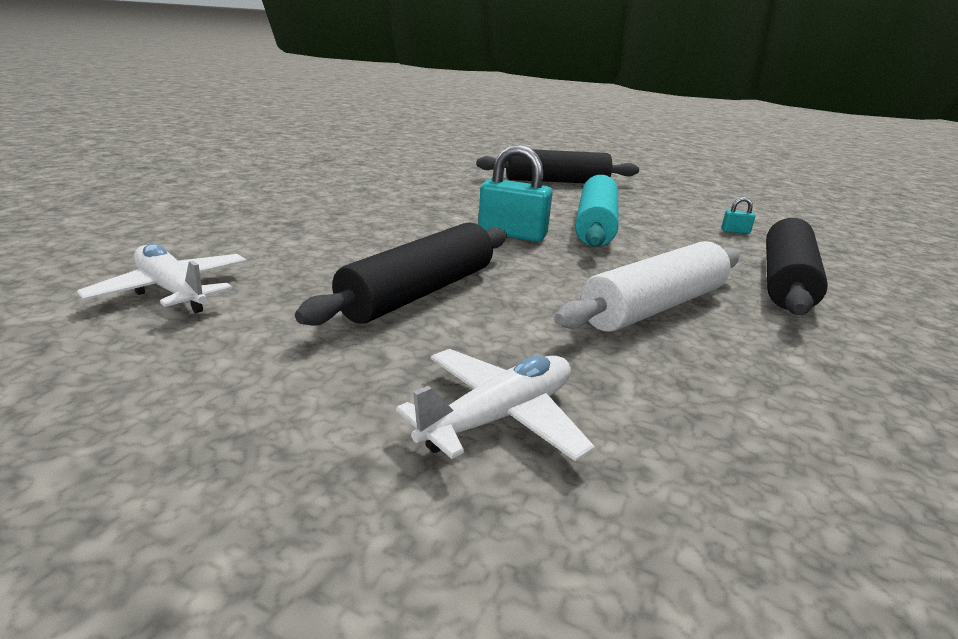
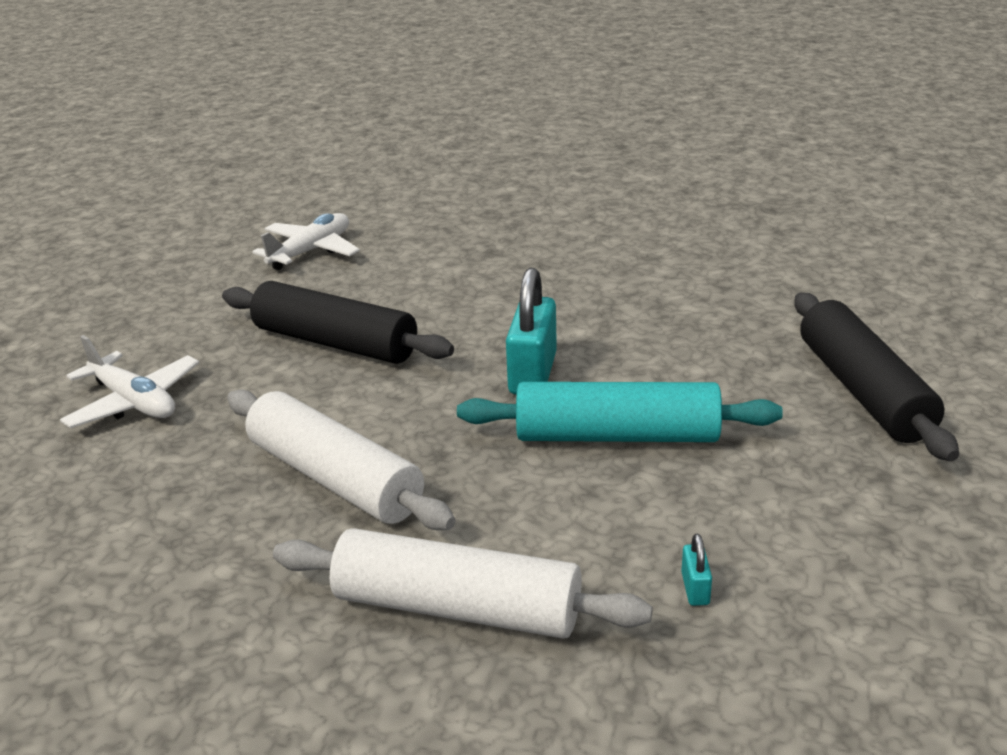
camera: 85 degrees right, 5 degrees up
(785, 281) = (457, 607): black rolling pin -> white rolling pin

